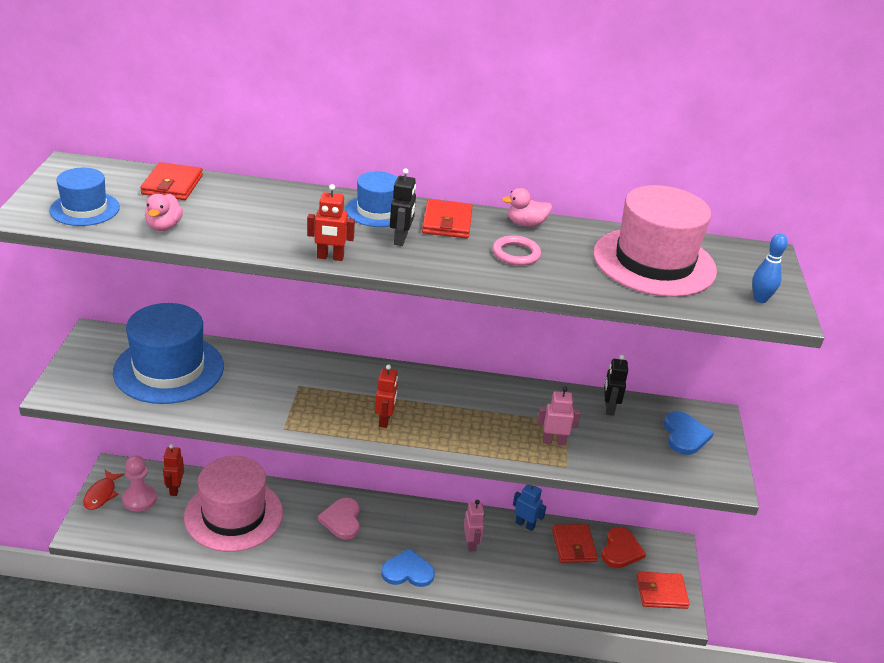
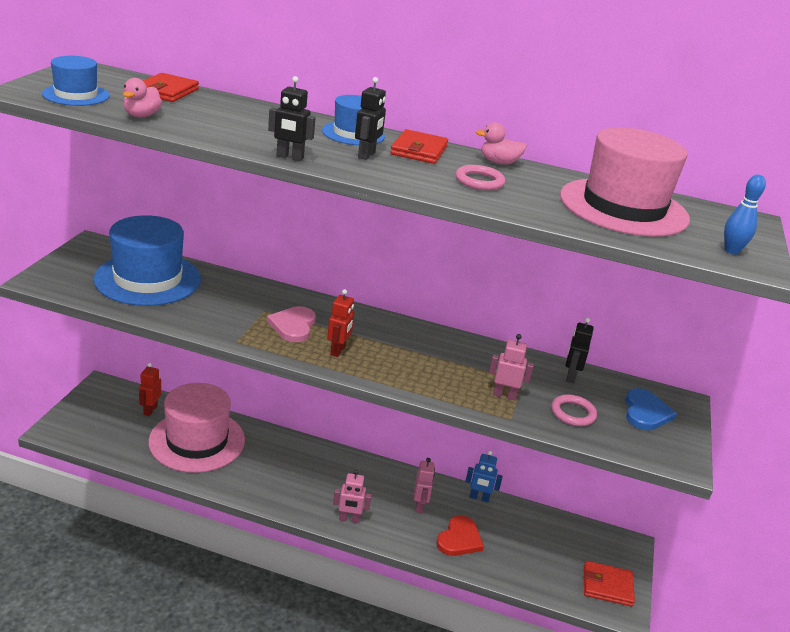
camera: 10 degrees right, 5 degrees down
(101, 494) = (82, 403): red fish -> none
(139, 499) = (115, 413): pink pawn -> none
(330, 257) = (289, 157): red robot -> black robot
(342, 520) = (298, 463): pink heart -> pink heart (293, 326)
(407, 571) = (349, 519): blue heart -> pink robot
(525, 524) = (479, 498): blue robot -> blue robot turned 150 degrees clockwise
(573, 545) = (524, 525): red wallet -> none
(620, 449) = (573, 413): none -> pink ring
(621, 550) = (573, 538): red heart -> red heart (459, 539)

